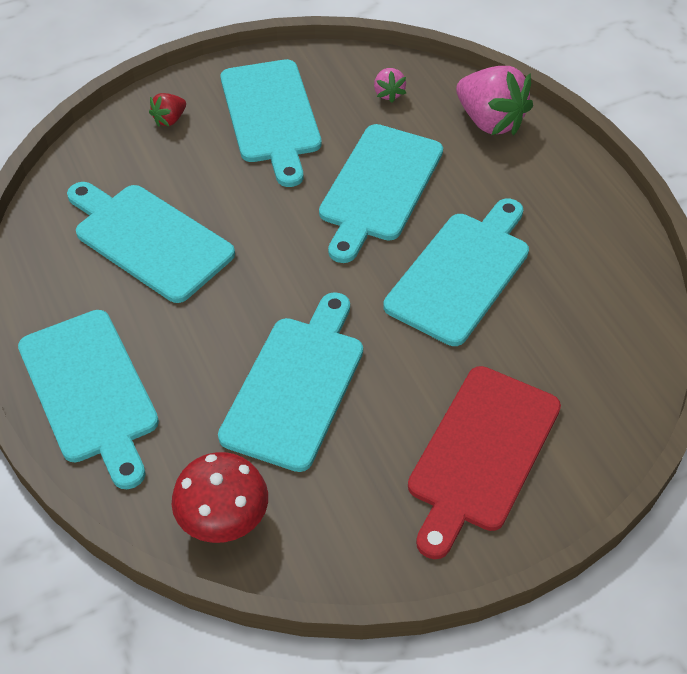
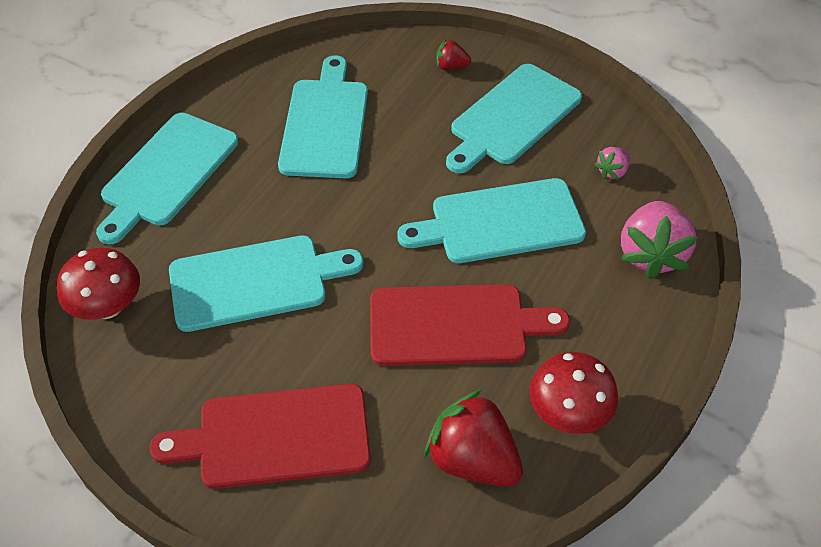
camera: 55 degrees right, 0 degrees up
(461, 273) = (456, 325): turquoise cutting board -> red cutting board
(598, 252) = (568, 413): none -> red mushroom
(599, 333) = (472, 460): none -> red strawberry

